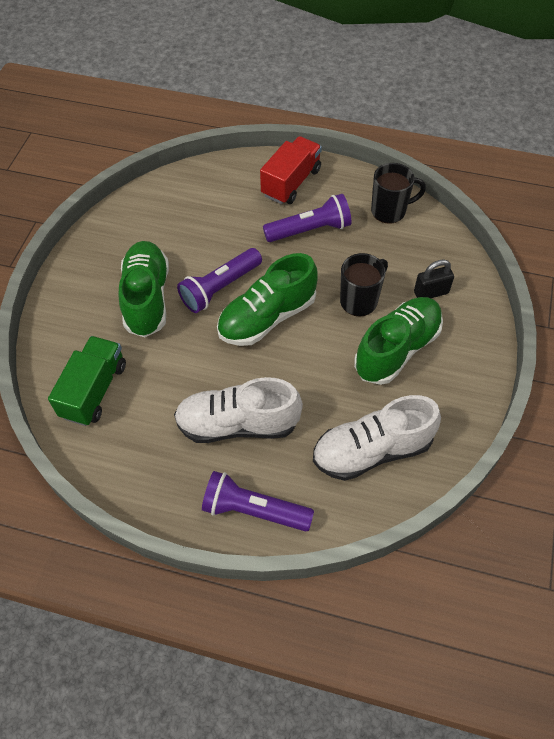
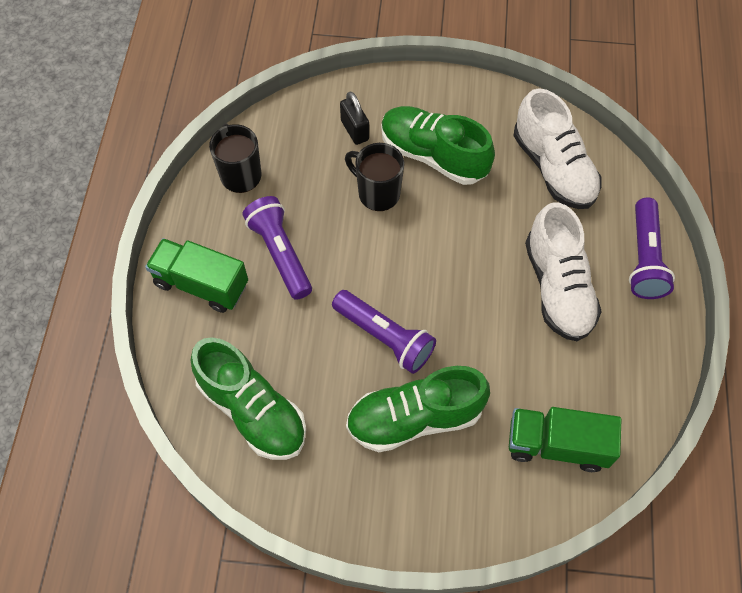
camera: 100 degrees left, 5 degrees up
(267, 317) = (417, 280): green shoe -> green shoe (252, 410)
(291, 182) = (201, 284): red truck -> green truck

